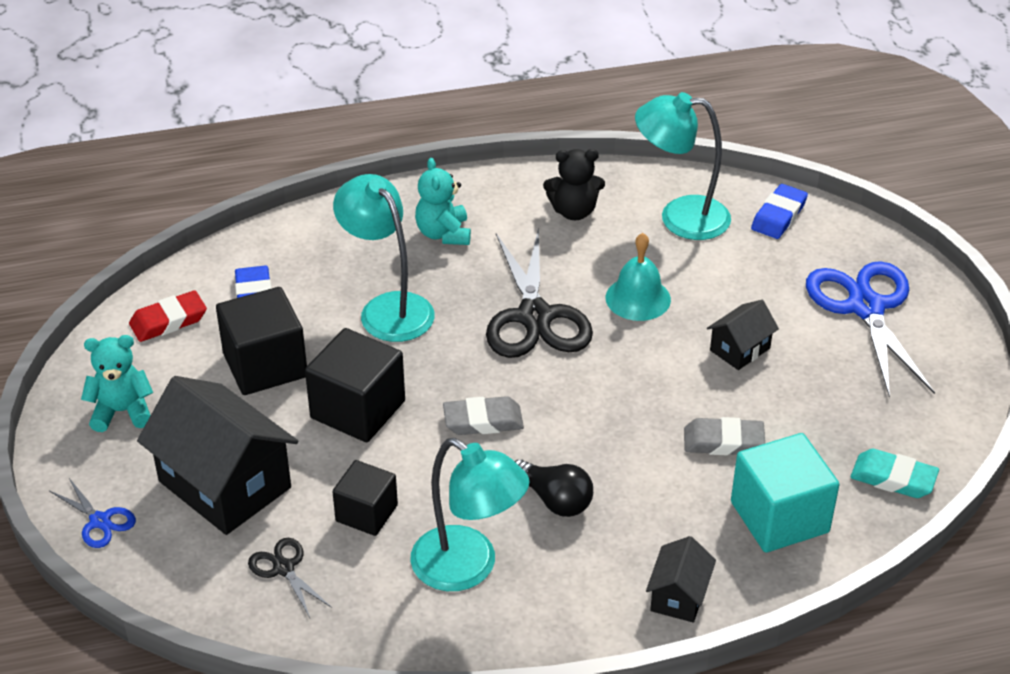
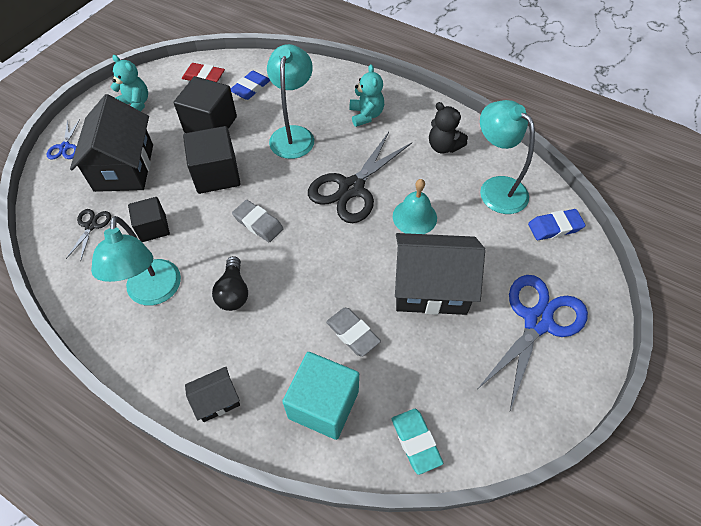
camera: 45 degrees right, 15 degrees up
(443, 234) = (366, 115): turquoise teddy bear -> turquoise teddy bear turned 135 degrees clockwise
(740, 349) = (431, 288): black house -> black house, size x2.04

